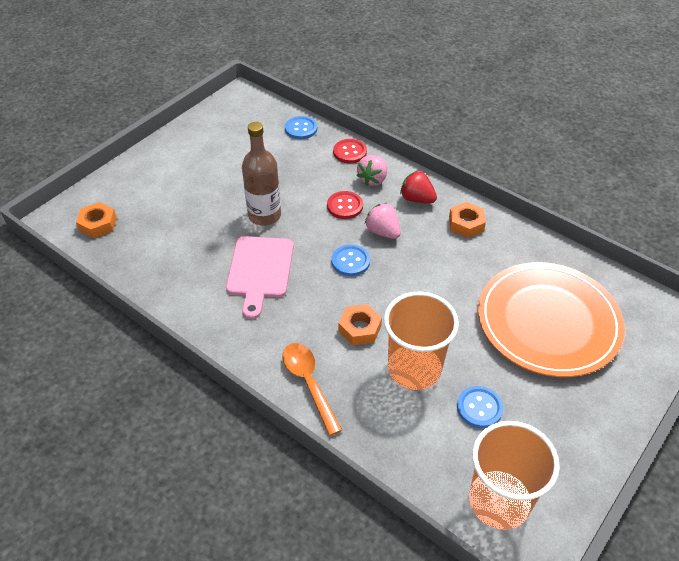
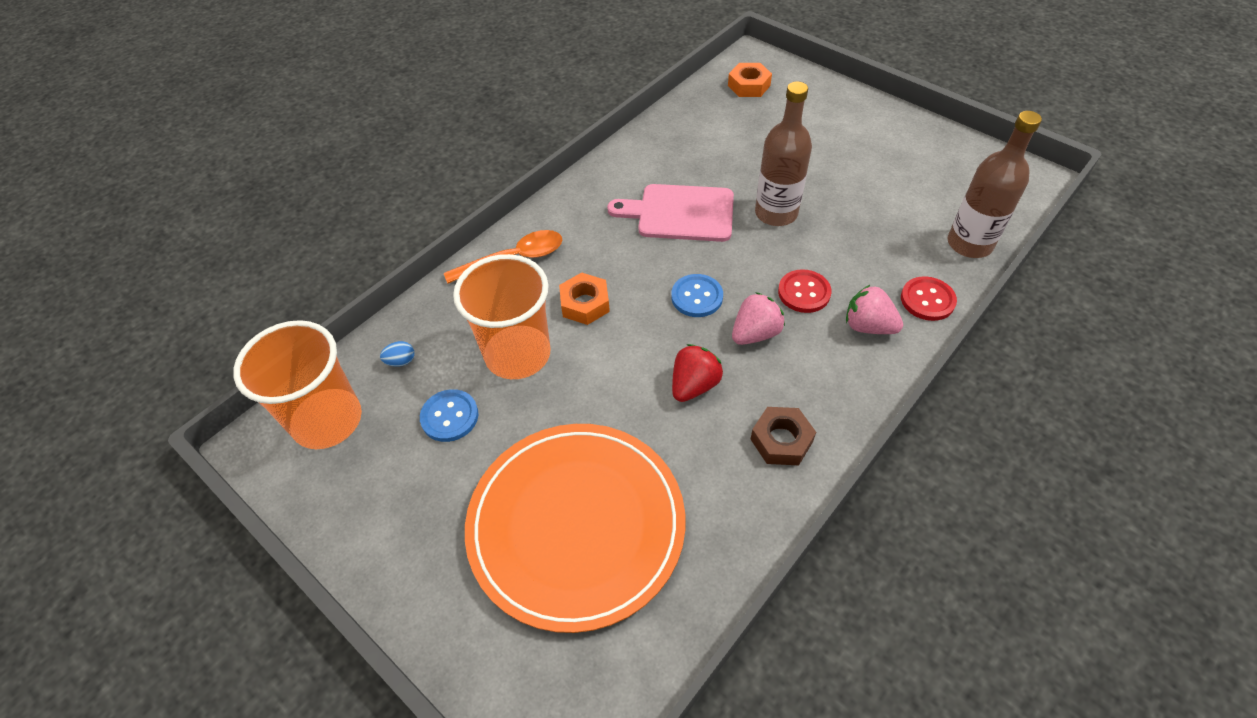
camera: 95 degrees right, 5 degrees up
(301, 129) = (969, 244): blue button -> brown bottle
(417, 199) = (831, 379): red strawberry -> red strawberry (694, 385)
(430, 454) = (401, 361): none -> blue egg
(466, 224) = (781, 440): orange nut -> brown nut

